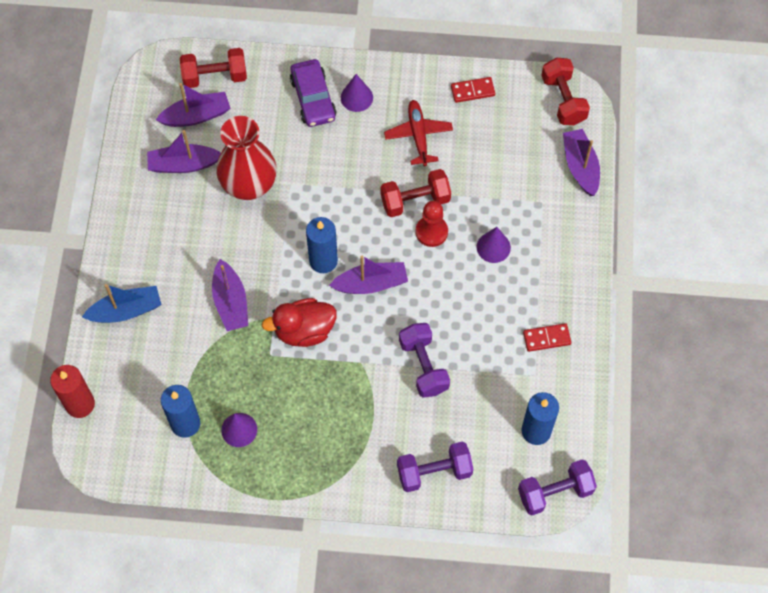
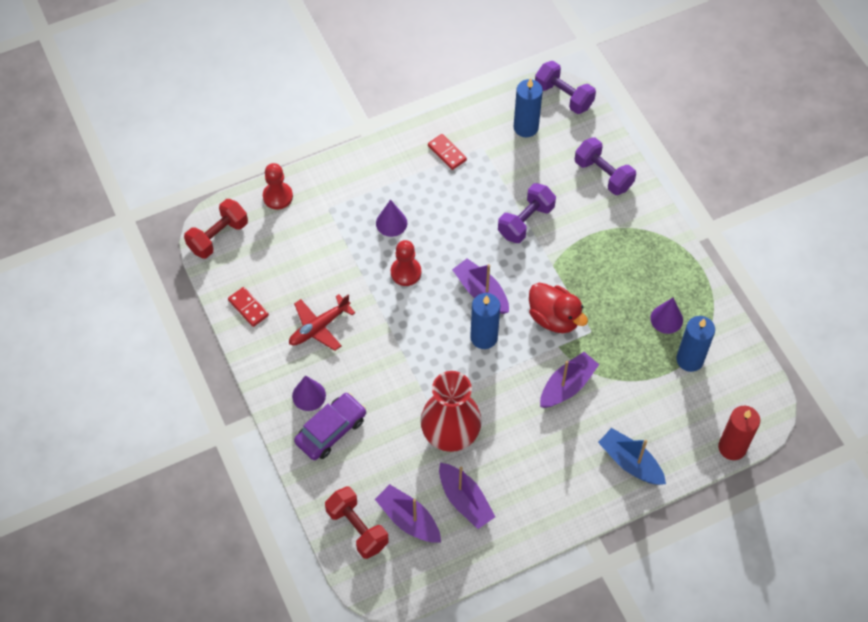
camera: 120 degrees left, 5 degrees down
(415, 201) = (384, 298): red dumbbell -> none
(580, 166) = (278, 196): purple boat -> red pawn

